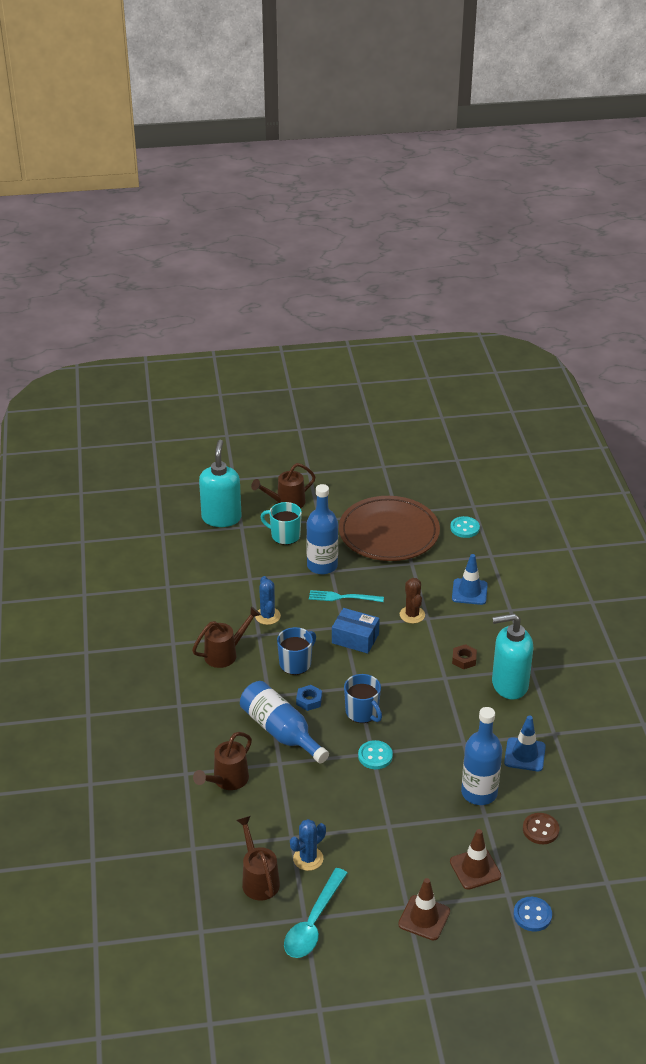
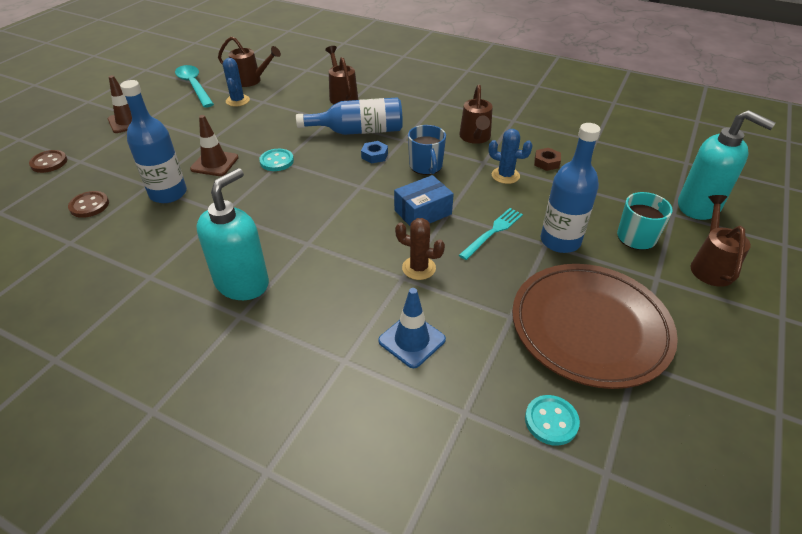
camera: 125 degrees right, 5 degrees up
(362, 712) = (328, 175): blue mug -> none
(464, 659) = (314, 270): brown nut -> brown nut (546, 162)
(475, 869) = (119, 157): brown traffic cone -> brown traffic cone (214, 163)
(524, 755) = (159, 241): blue traffic cone -> none
(532, 915) = (49, 163): blue button -> brown button

